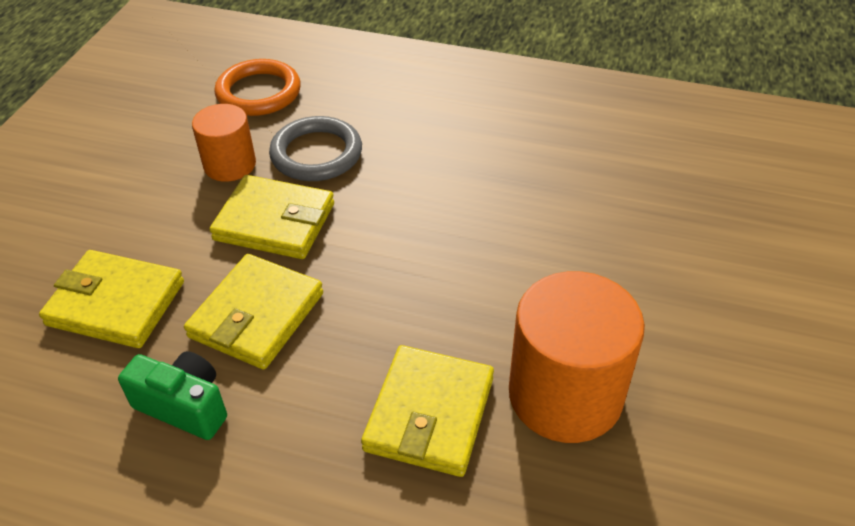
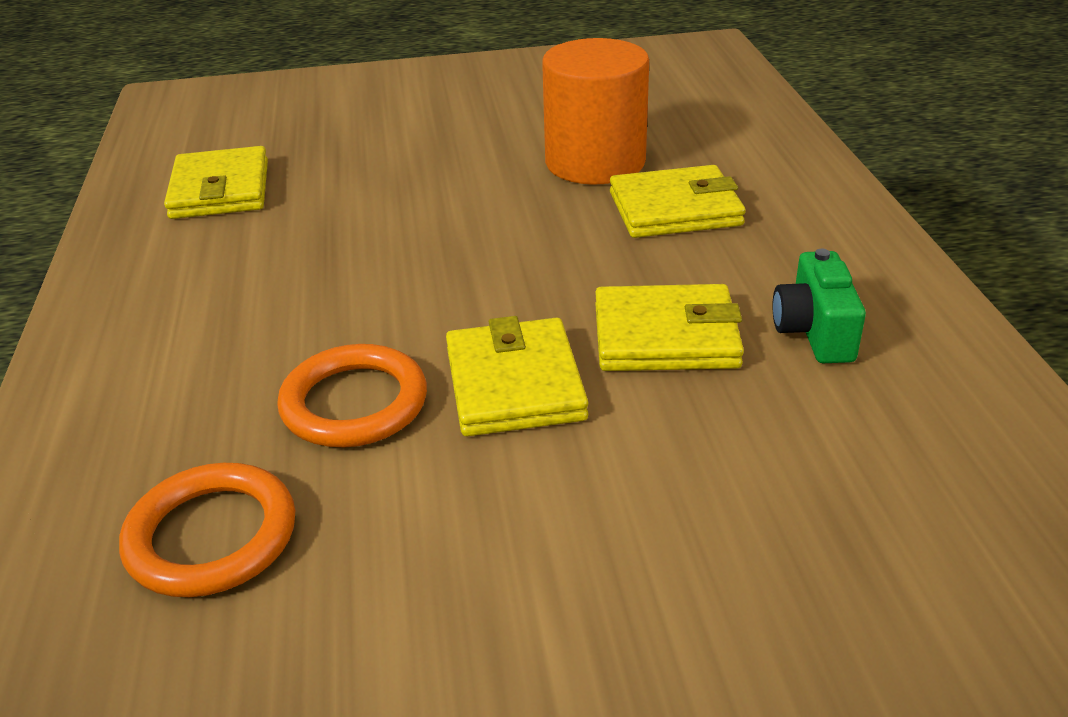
camera: 115 degrees left, 10 degrees down
(115, 303) = (755, 451): yellow wallet -> yellow wallet (220, 190)
(230, 165) = (426, 478): orange cylinder -> none
(316, 154) = (354, 403): grey ring -> orange ring

